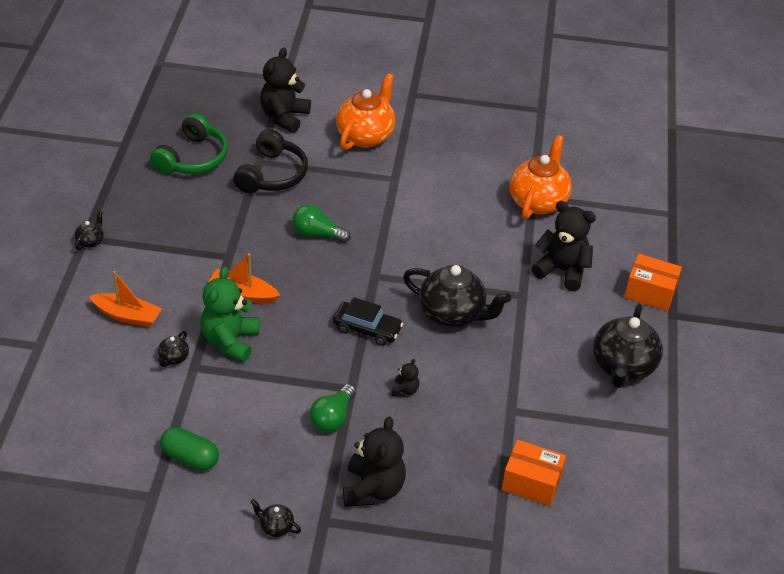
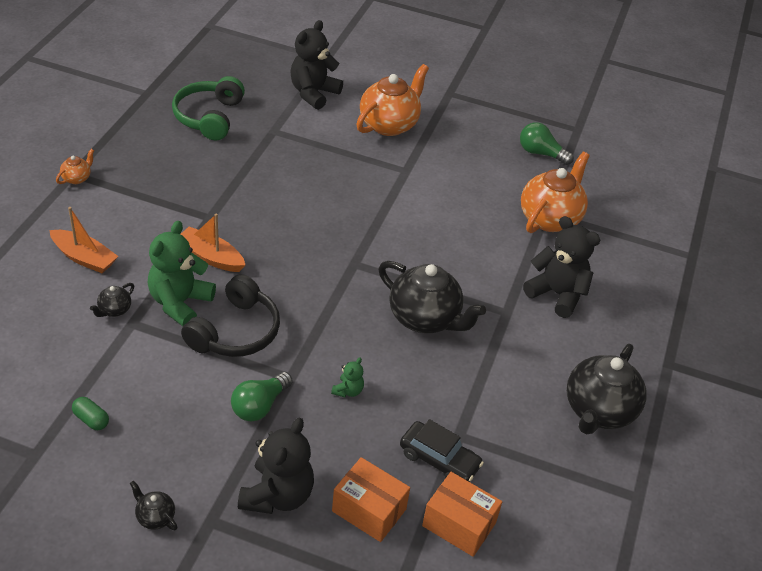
camera: 10 degrees right, 0 degrees up
(90, 241) = (77, 178): black teapot -> orange teapot
(190, 457) = (91, 419): green capsule -> green capsule, size x0.63
(193, 158) = (209, 117): green headphones -> green headphones turned 150 degrees clockwise
(272, 175) = (282, 145): black headphones -> black headphones (235, 332)
(317, 234) = (308, 211): green light bulb -> green light bulb (540, 153)
(367, 329) = (328, 317): black car -> black car (439, 460)
(405, 390) = (348, 391): black teddy bear -> green teddy bear
(650, 293) = (648, 335): orange box -> orange box (369, 510)

